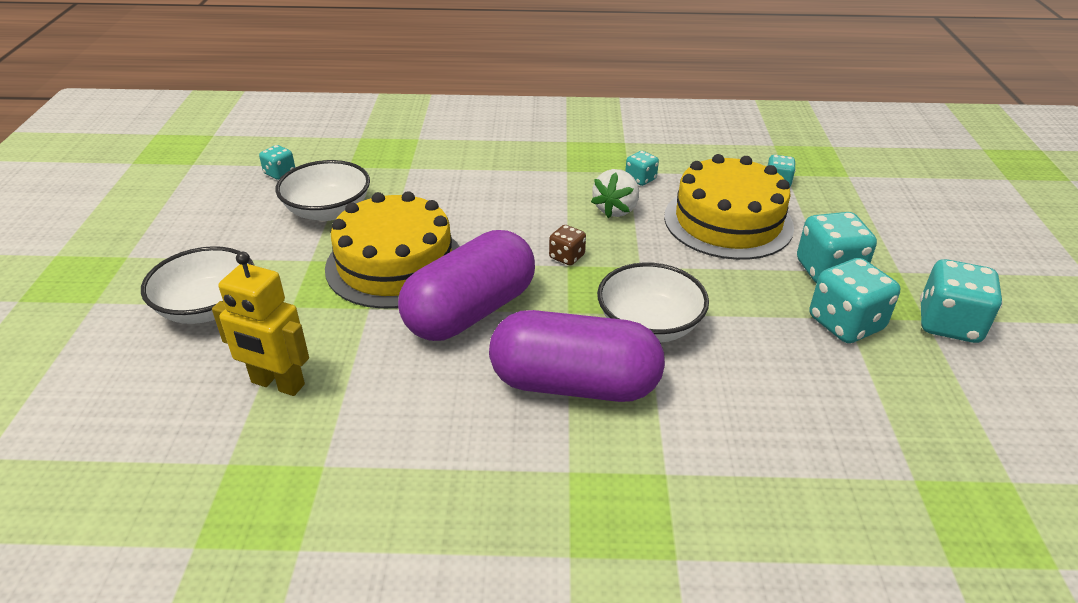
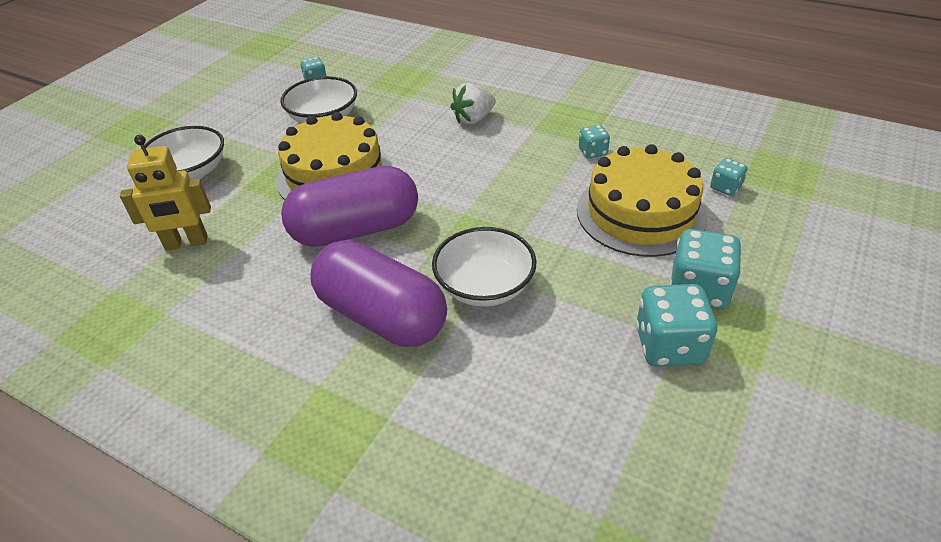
camera: 30 degrees right, 5 degrees up
(277, 384) = (186, 243): yellow robot -> yellow robot turned 60 degrees counterclockwise
(567, 257) = (468, 206): brown dice -> none
(616, 210) = (546, 175): white strawberry -> white strawberry (473, 119)
(948, 324) = (782, 384): turquoise dice -> none

